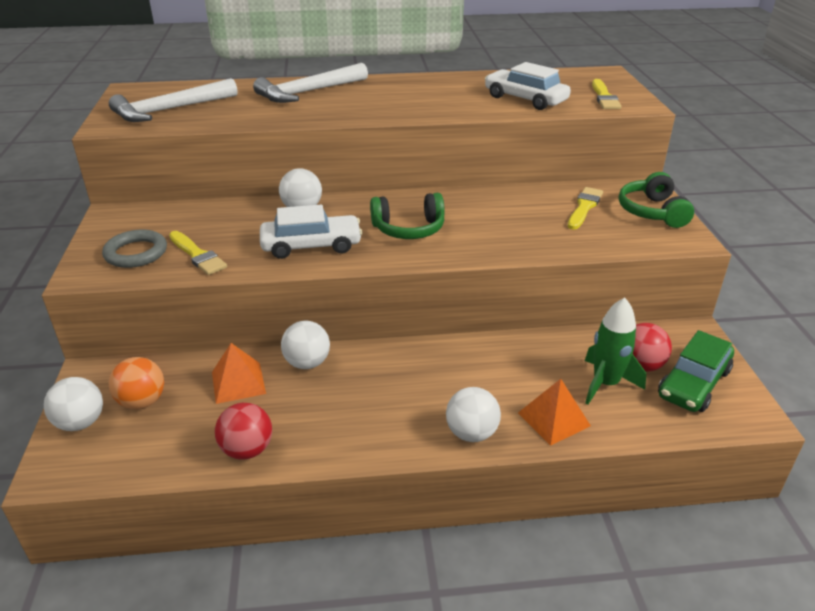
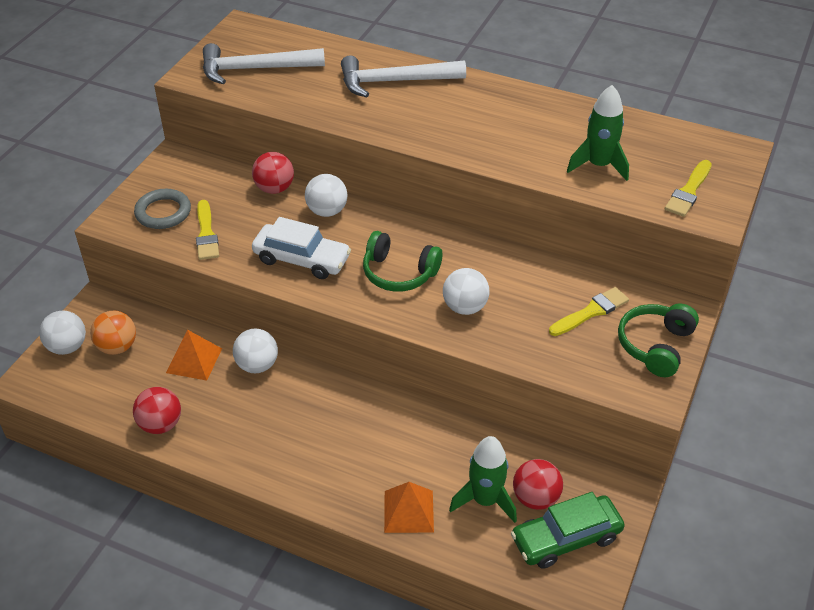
camera: 30 degrees right, 10 degrees up
(237, 208) = (274, 188): none -> red ball
(471, 433) = (332, 491): white ball -> white ball (465, 307)
(525, 99) = (598, 165): white car -> green rocket

